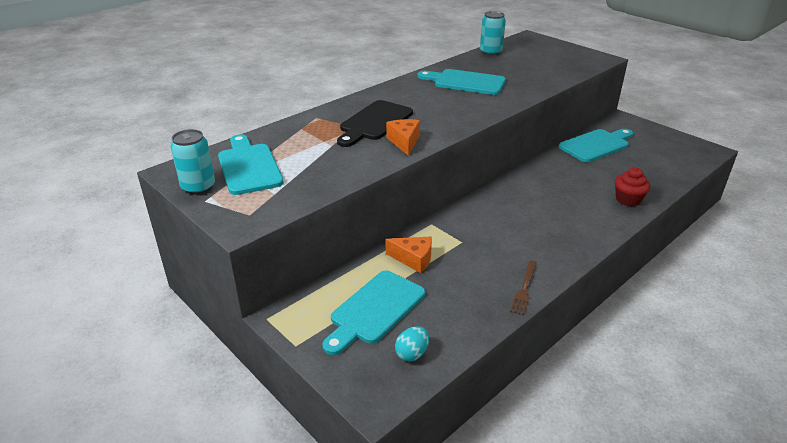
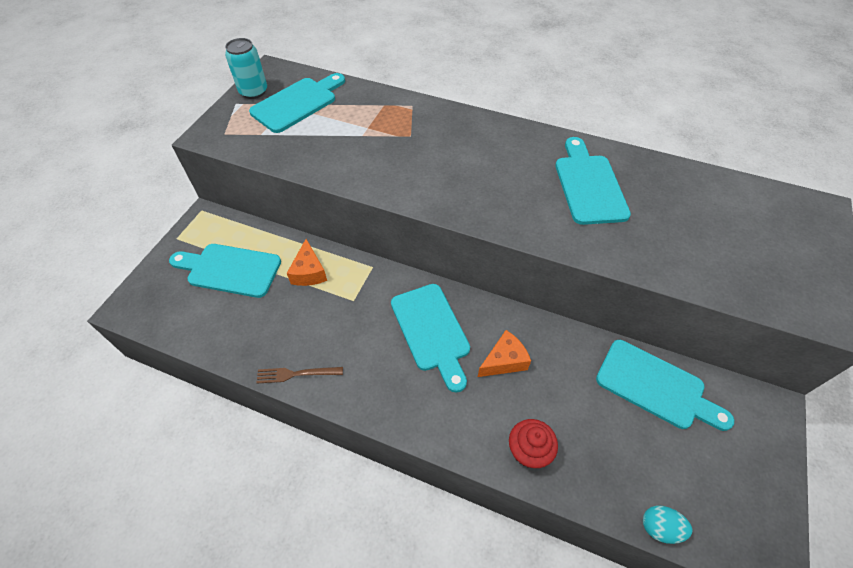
camera: 65 degrees right, 20 degrees up
(374, 122) = (427, 146): black cutting board -> none
(404, 142) = (398, 181): orange cheese -> orange cheese (504, 361)
(412, 353) = (183, 313): turquoise egg -> turquoise egg (660, 527)
(490, 52) = (712, 182): turquoise can -> none
(514, 211) = (432, 331): none -> turquoise cutting board

